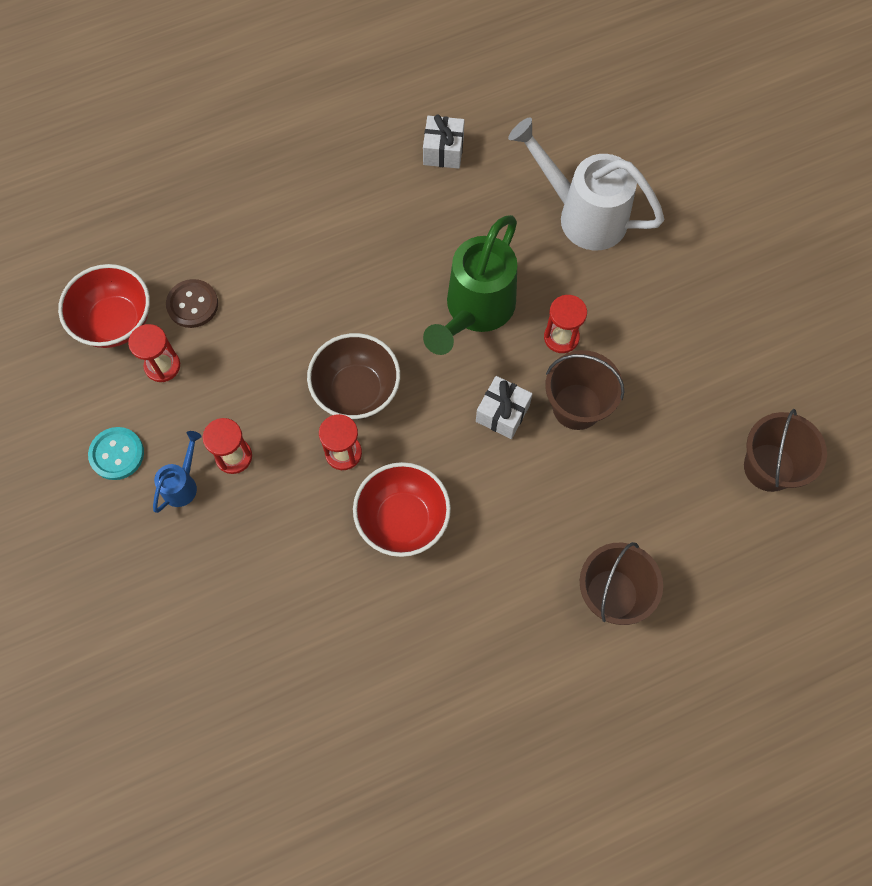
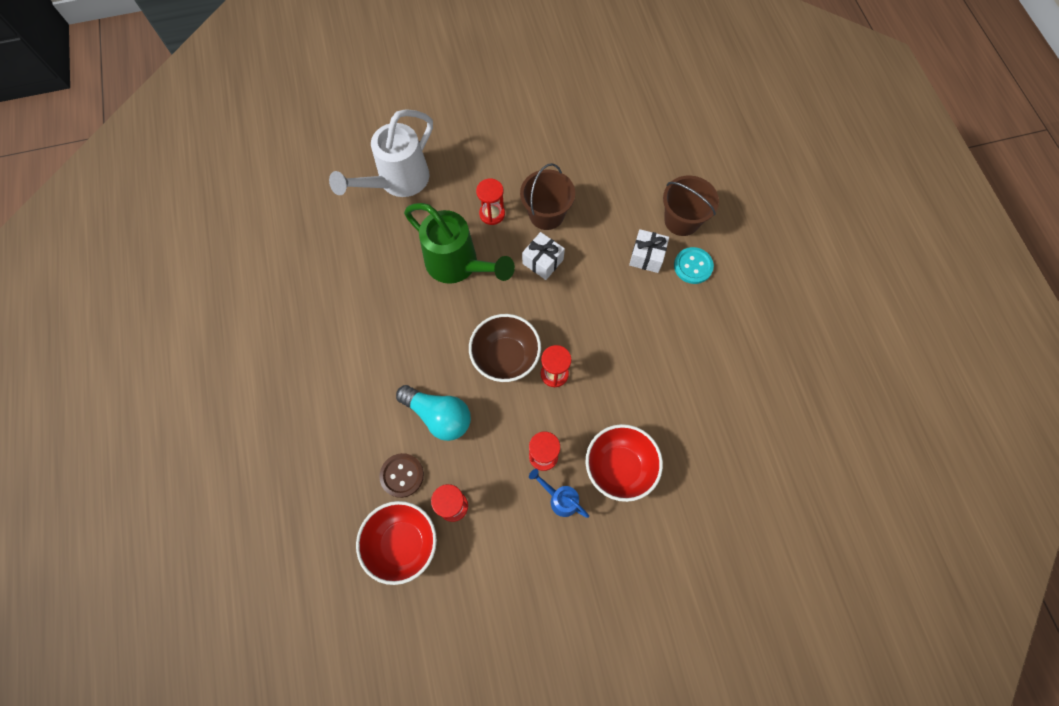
camera: 80 degrees left, 0 degrees up
(117, 454) = (525, 551): turquoise button -> turquoise button (693, 266)
(269, 329) = (439, 416): none -> turquoise light bulb
(403, 520) = (612, 340): red bowl -> red bowl (619, 467)
(443, 151) = (314, 264): white gift -> white gift (646, 257)
(769, 467) = (608, 116): brown bucket -> none

